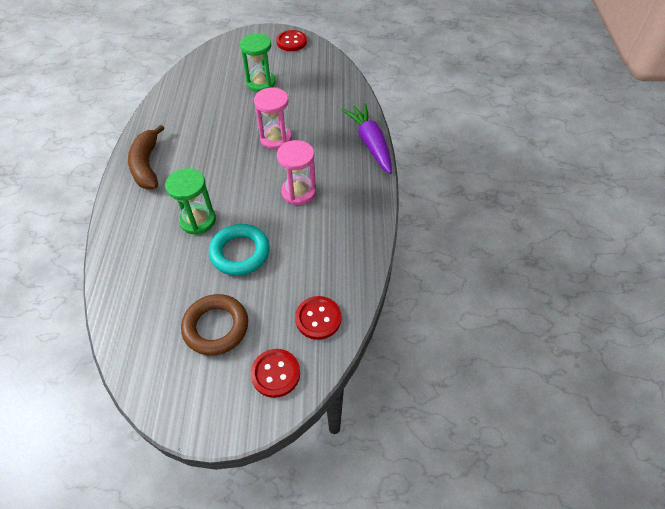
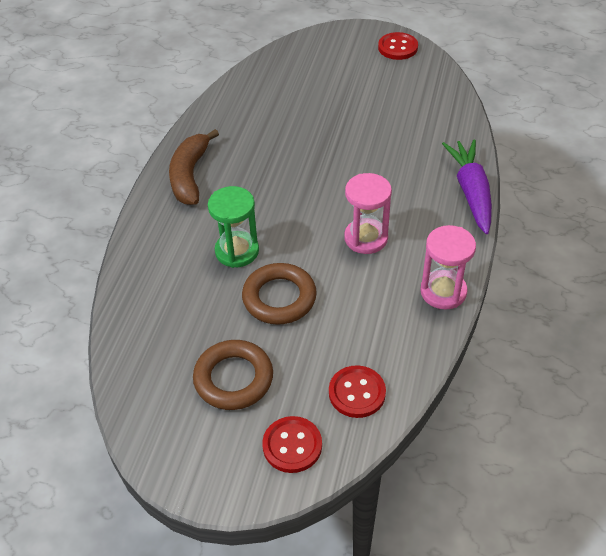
camera: 15 degrees right, 5 degrees down
(240, 252) = (279, 298): turquoise ring -> brown ring
(261, 83) = (347, 95): green hourglass -> none
(276, 139) = (351, 168): pink hourglass -> pink hourglass (443, 292)

